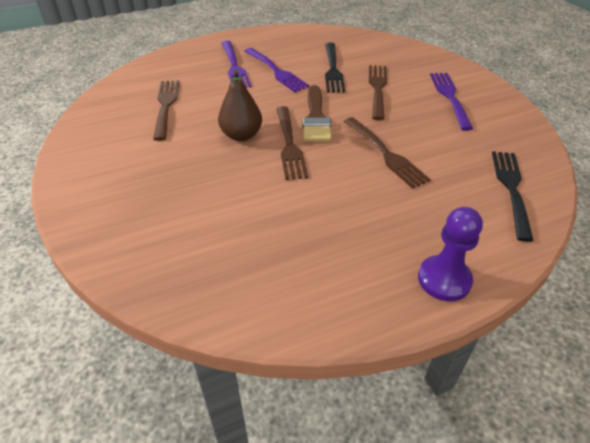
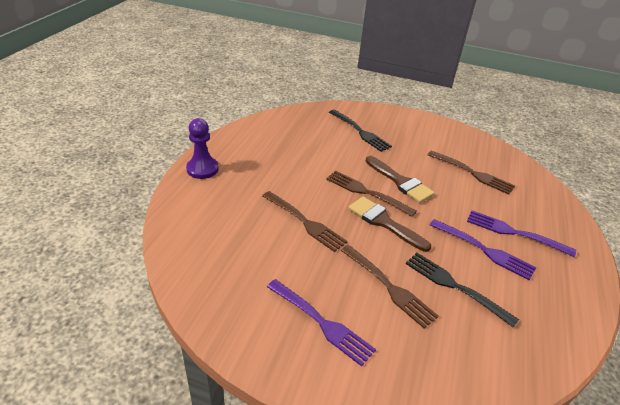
camera: 130 degrees right, 5 degrees down
(241, 135) = (400, 182): brown pear -> brown brush
(276, 71) = (484, 250): purple fork -> purple fork turned 150 degrees counterclockwise
(385, 153) = (305, 222): brown fork -> brown fork turned 150 degrees counterclockwise
(511, 189) = (198, 244): black fork -> black fork (360, 131)

